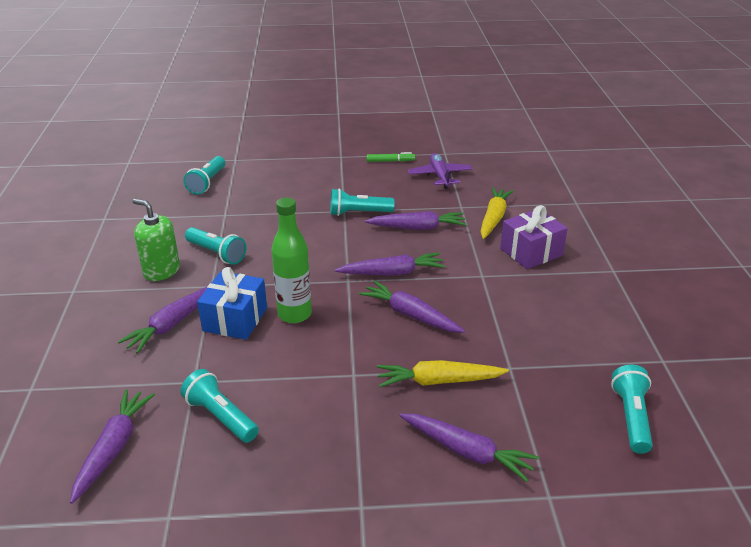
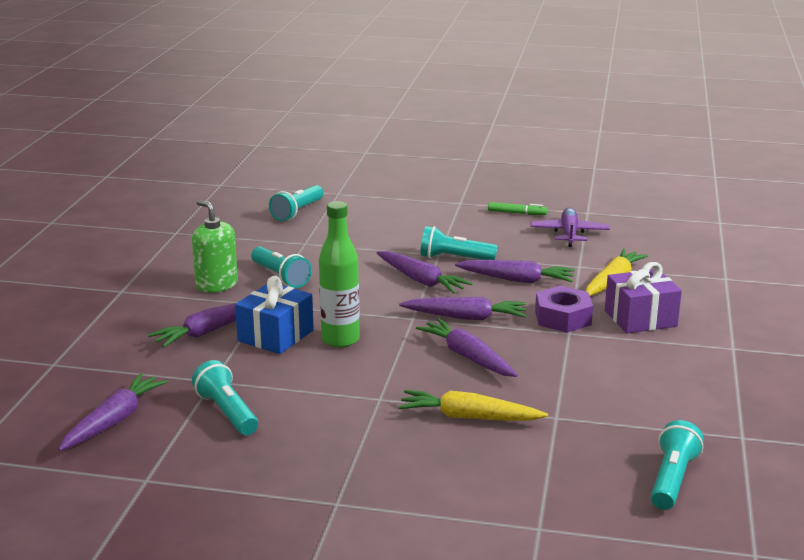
camera: 15 degrees right, 10 degrees down
(467, 452) = (469, 479): purple carrot -> purple carrot (421, 280)
(470, 261) = (563, 318): none -> purple nut

